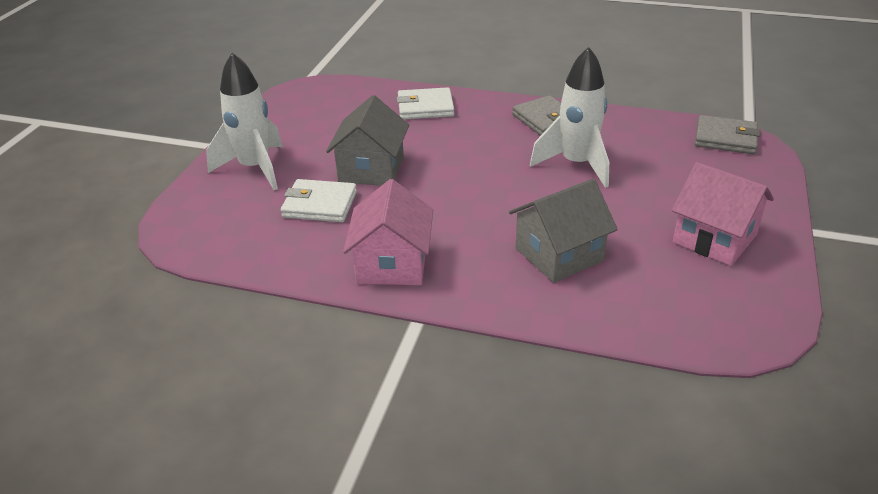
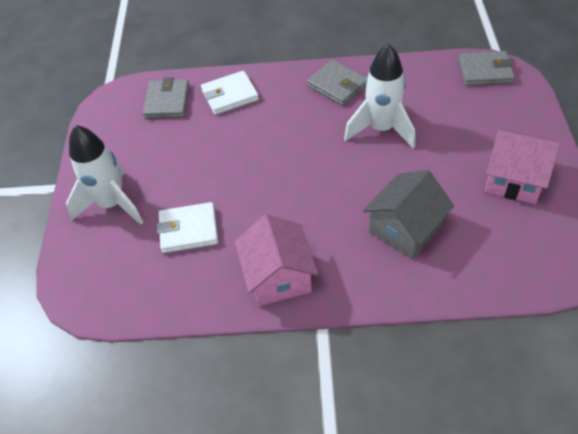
camera: 15 degrees left, 15 degrees up
(358, 101) = (167, 101): none -> grey wallet
(371, 169) = (215, 178): grey house -> none

